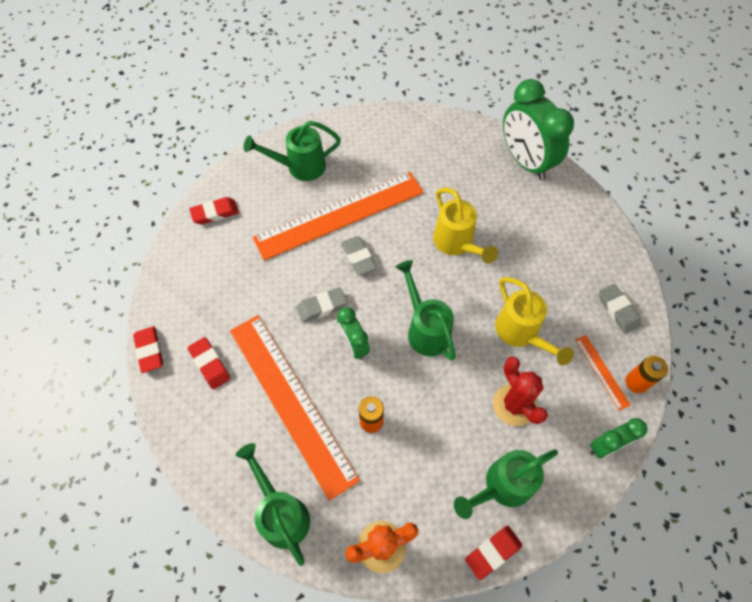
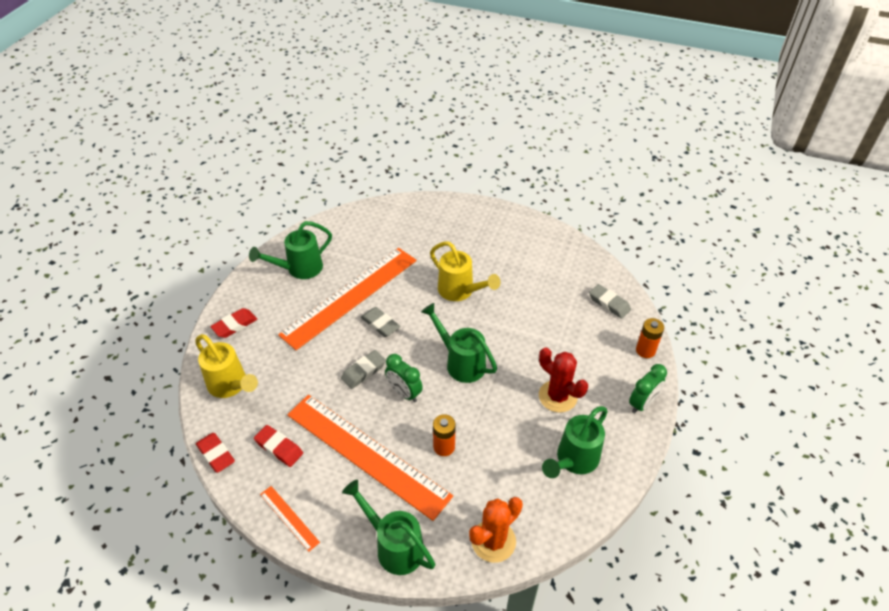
camera: 20 degrees left, 15 degrees down
(493, 552) = (587, 512): red eraser -> none
(520, 333) = (540, 342): yellow watering can -> yellow watering can (230, 385)
(525, 161) = (491, 216): green clock -> none
(601, 371) = (615, 351): orange ruler -> orange ruler (289, 518)

